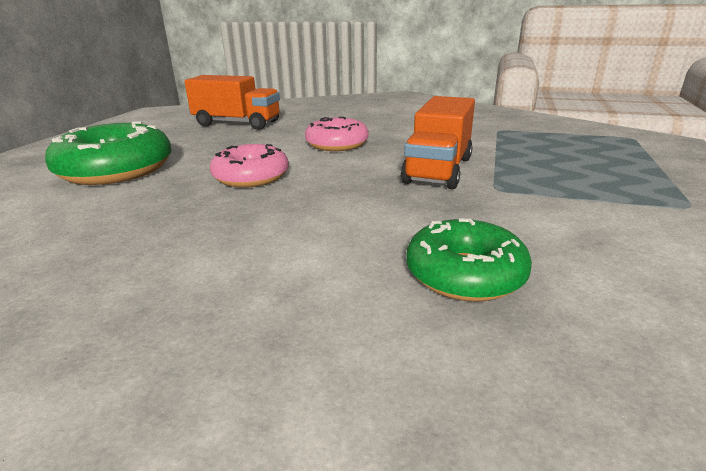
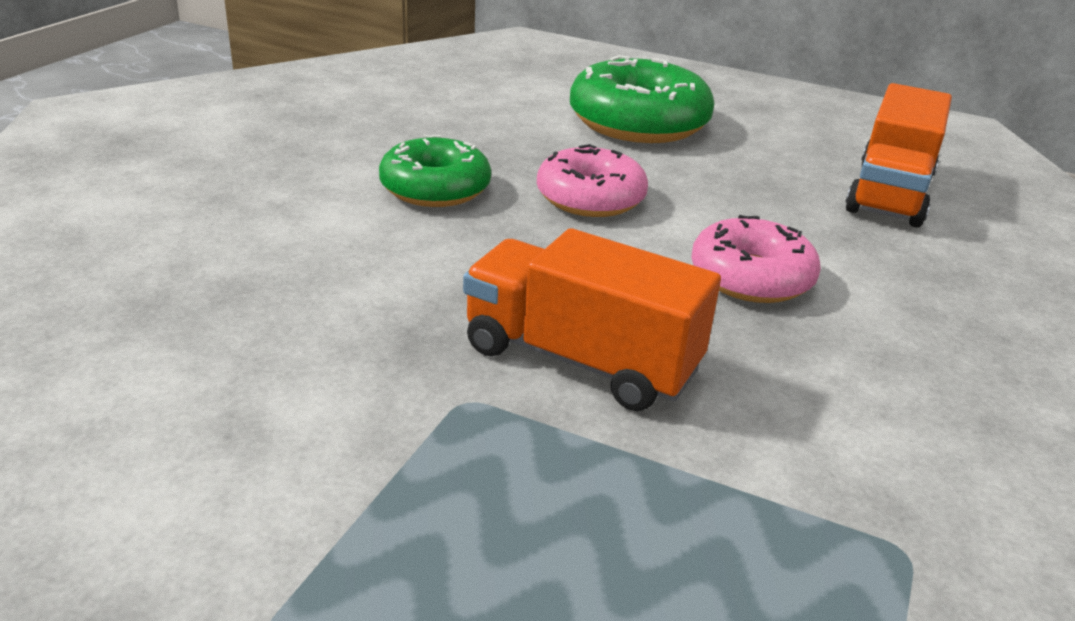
camera: 95 degrees right, 5 degrees up
(465, 274) = (235, 299): green donut -> green donut (435, 188)

